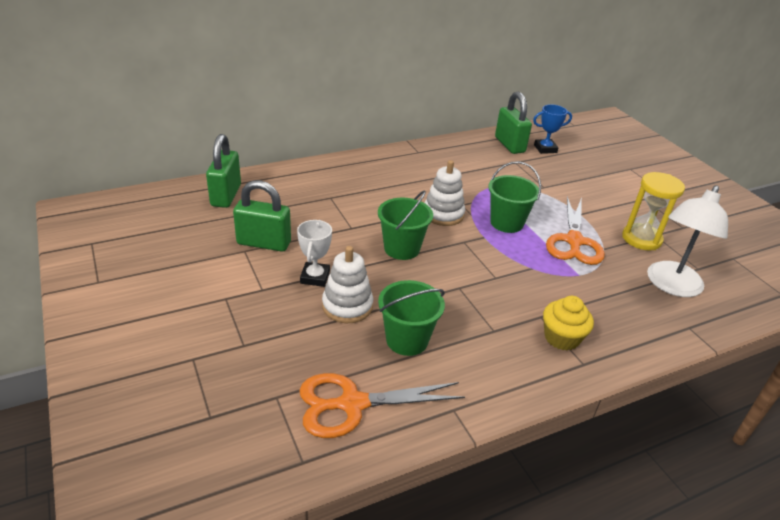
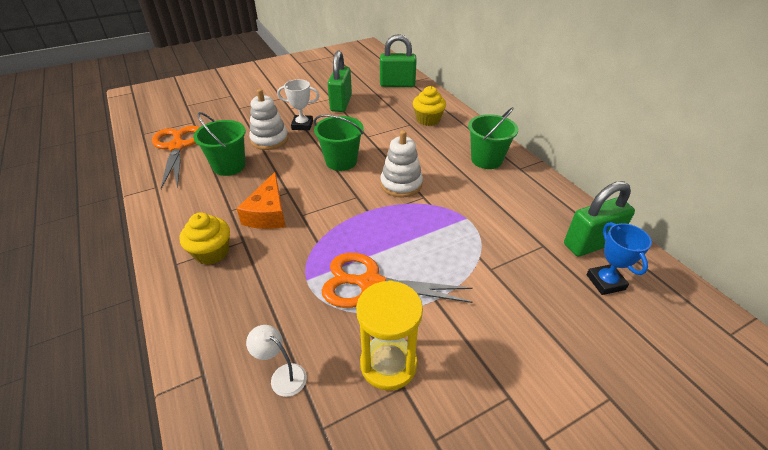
camera: 90 degrees right, 5 degrees up
(323, 185) = (428, 120): none -> yellow cupcake
(496, 301) = (268, 213): none -> orange cheese
(506, 223) = (396, 228): green bucket -> green bucket (486, 160)
(671, 286) = (282, 375): white lamp -> white lamp, size x0.47

